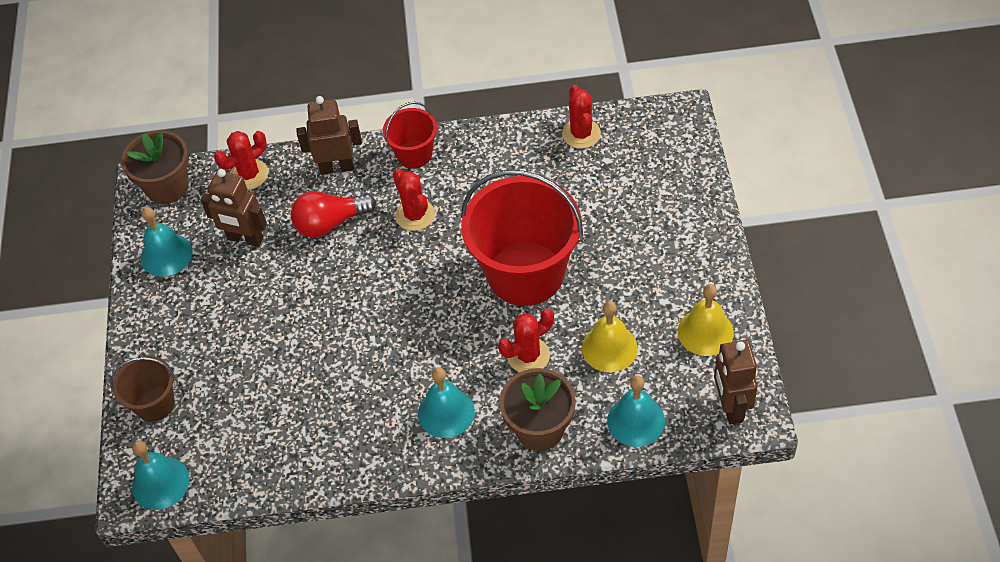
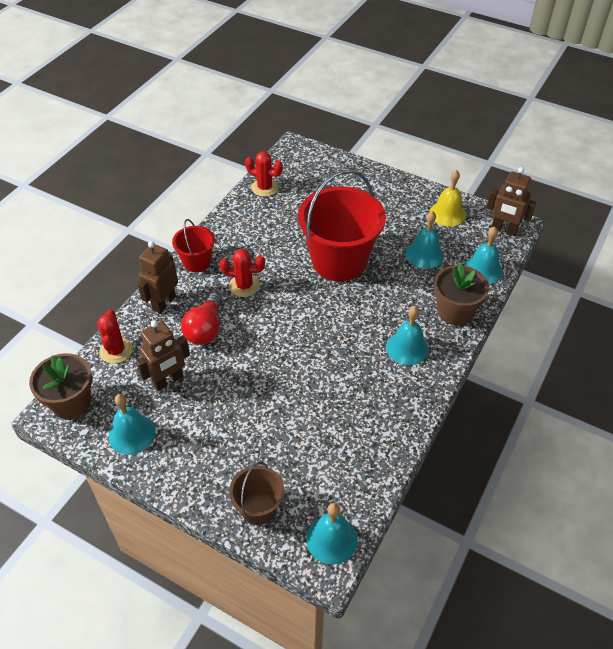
camera: 60 degrees left, 5 degrees down
(528, 356) = (399, 290): red cactus -> none
(609, 348) = (424, 254): yellow bell -> turquoise bell

